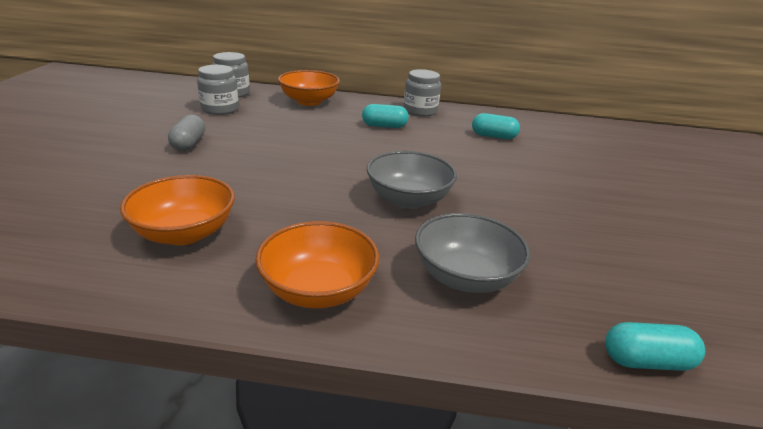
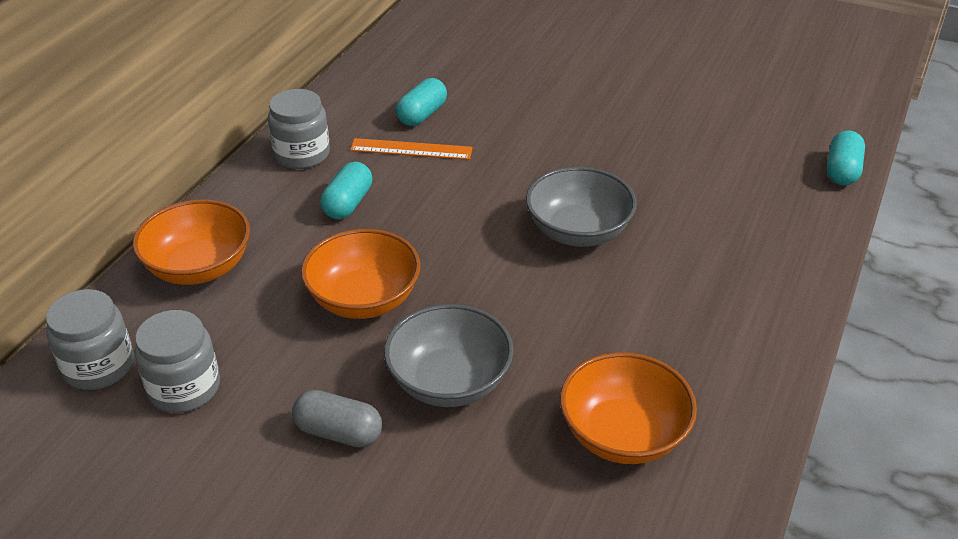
camera: 70 degrees left, 10 degrees up
(318, 290) = (744, 332): orange bowl -> orange bowl (364, 299)
(453, 137) = (411, 149): none -> orange ruler
(465, 277) = (732, 230): grey bowl -> grey bowl (449, 381)

